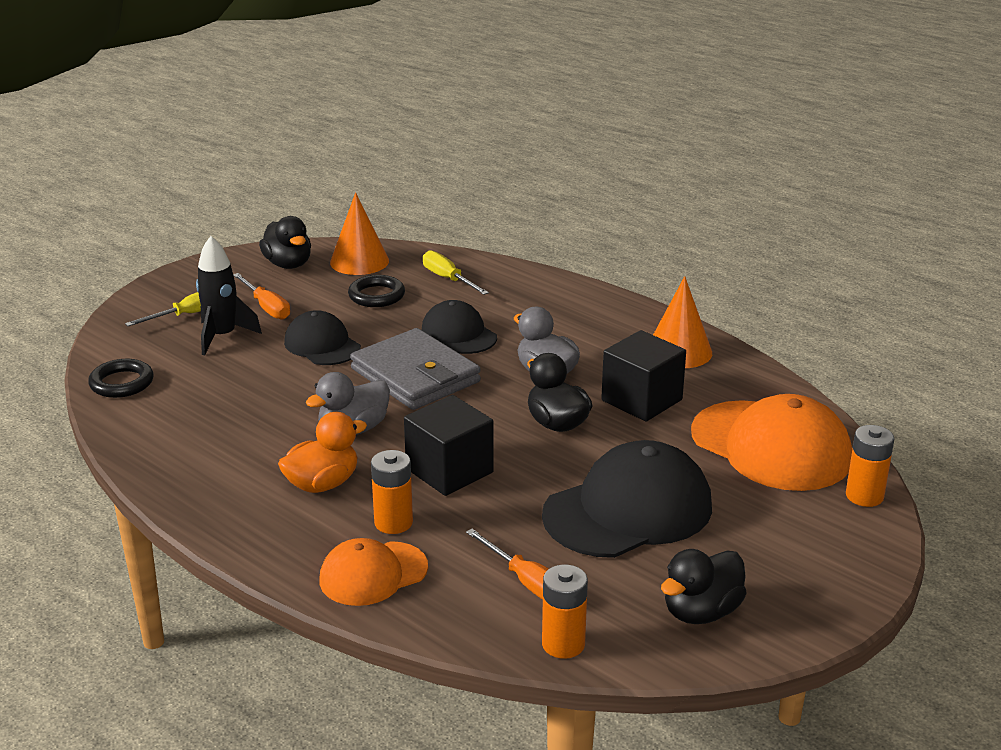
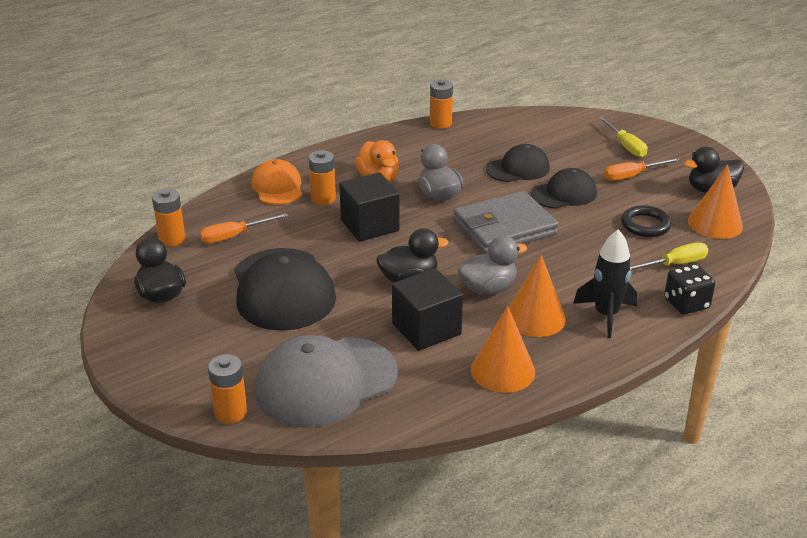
camera: 105 degrees right, 5 degrees up
(122, 383) = (531, 121): black ring -> none
(136, 455) = (440, 123): none -> orange battery
(222, 336) = (587, 156): black rocket -> black rocket (606, 315)
(459, 334) = (567, 256): black cap -> black cap (518, 168)
(514, 272) = (686, 304): none -> black dice
(582, 342) = (535, 317): none -> orange cone
(771, 446) = (326, 382): orange cap -> grey cap

